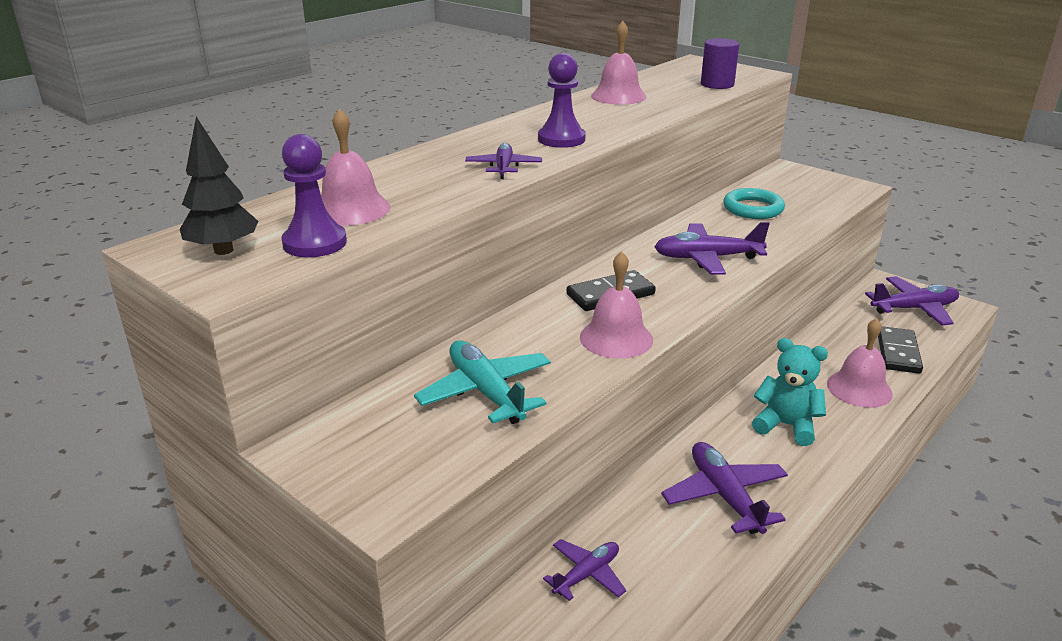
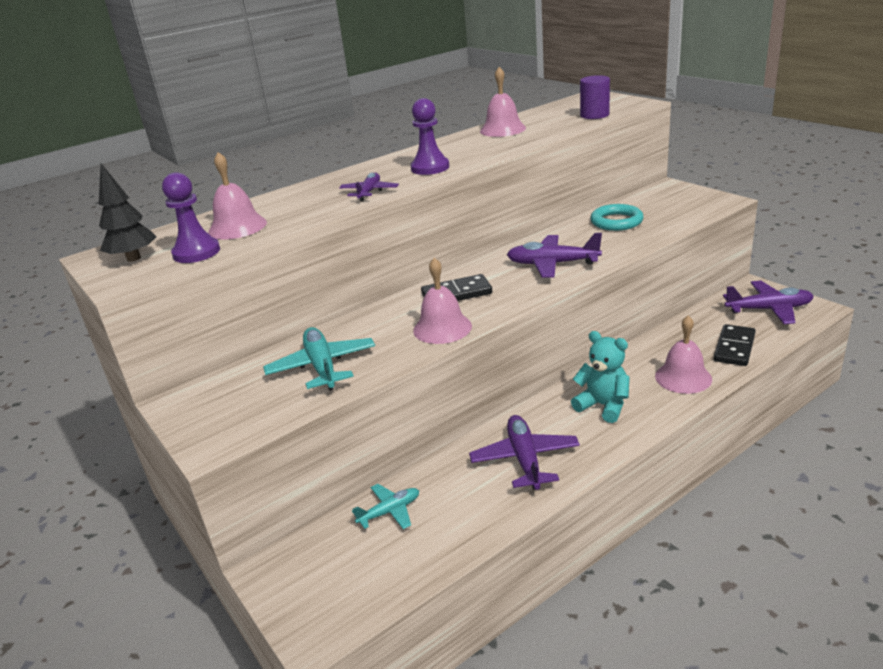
camera: 15 degrees right, 0 degrees up
(586, 575) = (390, 511): purple plane -> turquoise plane

